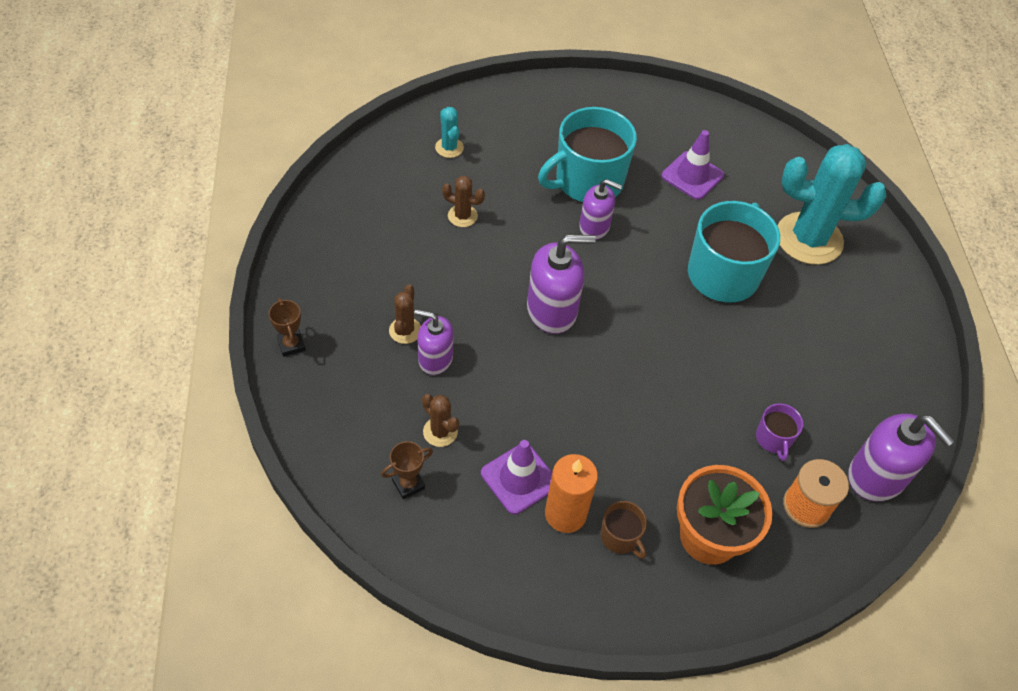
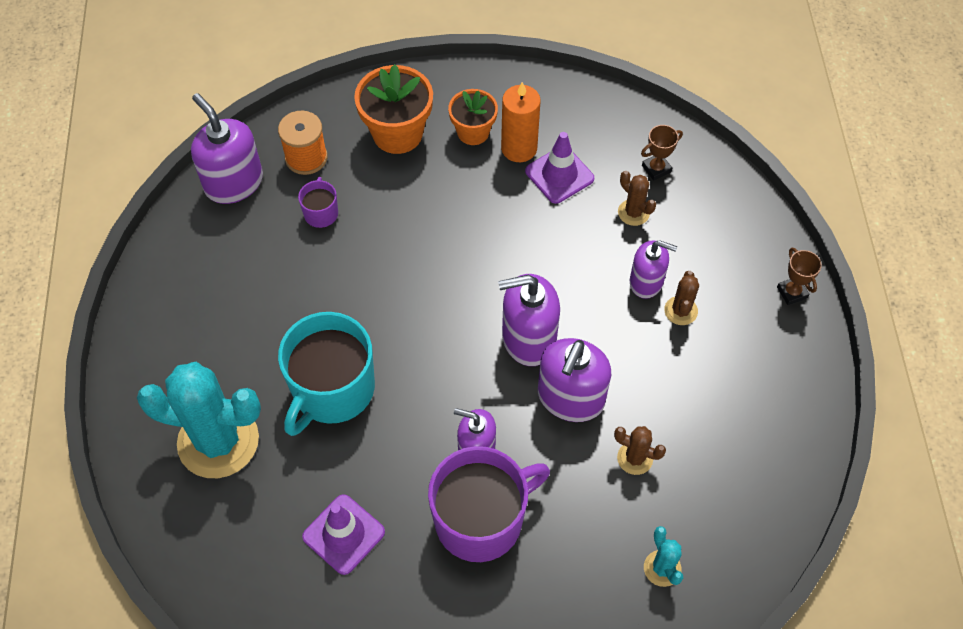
camera: 175 degrees left, 5 degrees up
(514, 261) = (570, 398): none -> purple soap dispenser
(587, 181) = (481, 519): turquoise mug -> purple mug
(620, 537) = (473, 132): brown mug -> orange flower pot

